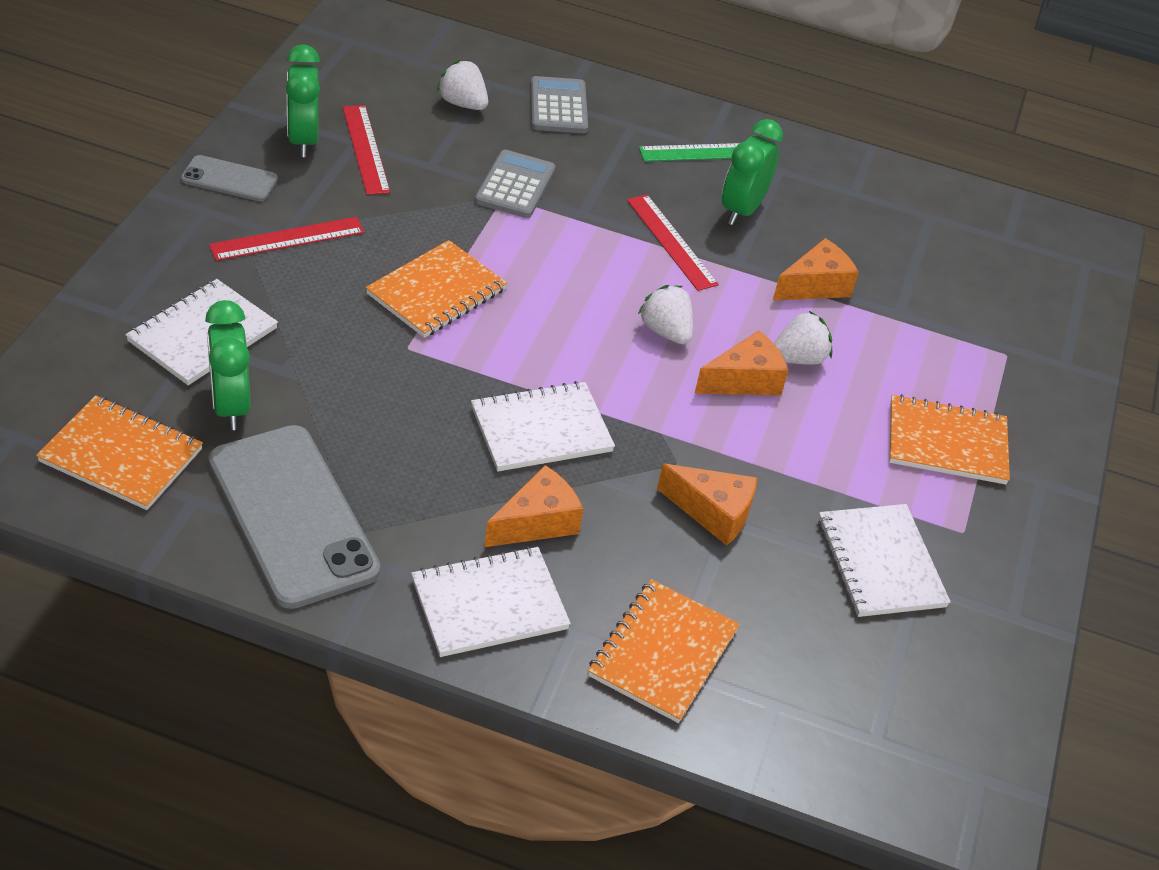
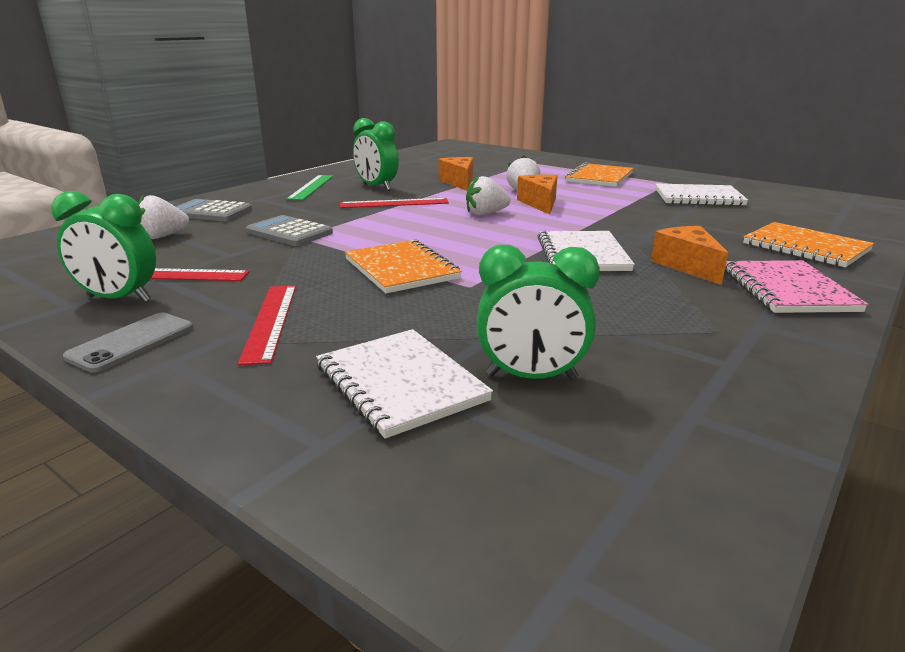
camera: 65 degrees left, 20 degrees down
(121, 455) = (618, 465): orange notebook -> none
(292, 515) = (706, 359): grey phone -> none
(489, 604) = (787, 289): white notebook -> pink notebook
(713, 512) = (665, 222): orange cheese -> none

